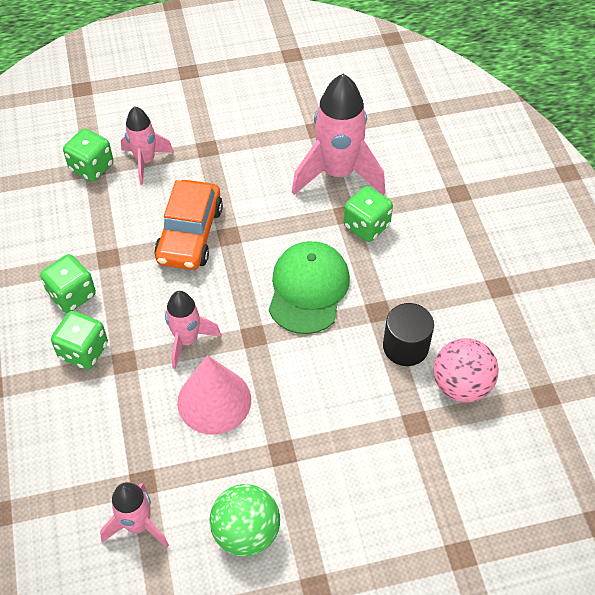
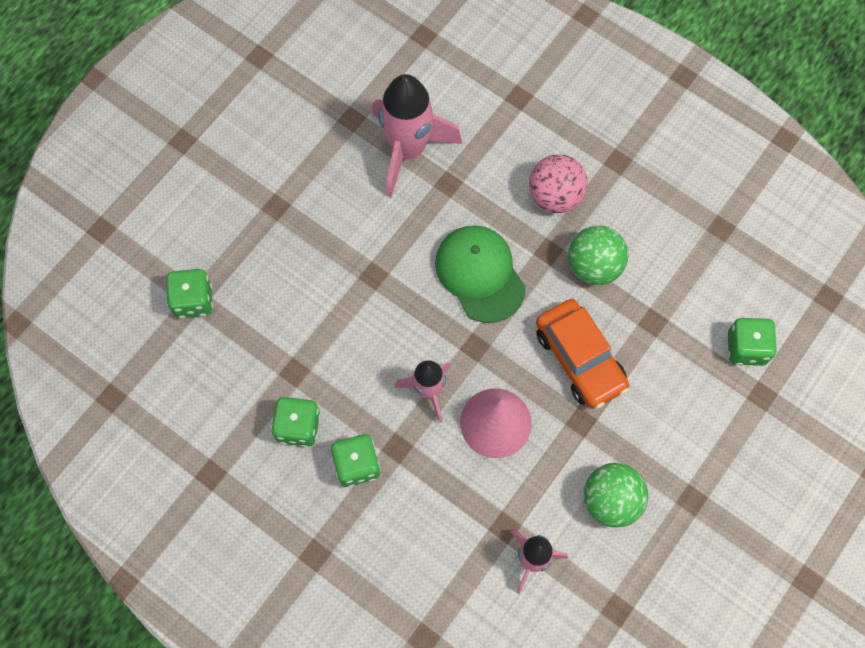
camera: 40 degrees left, 15 degrees up
(145, 161) = (235, 259): pink rocket -> none
(190, 234) = (341, 298): orange car -> orange car (580, 358)
(366, 226) = (474, 183): green dice -> green dice (746, 348)
(405, 346) = (594, 266): black cylinder -> green ball
(461, 385) = (658, 267): pink ball -> pink ball (555, 196)

